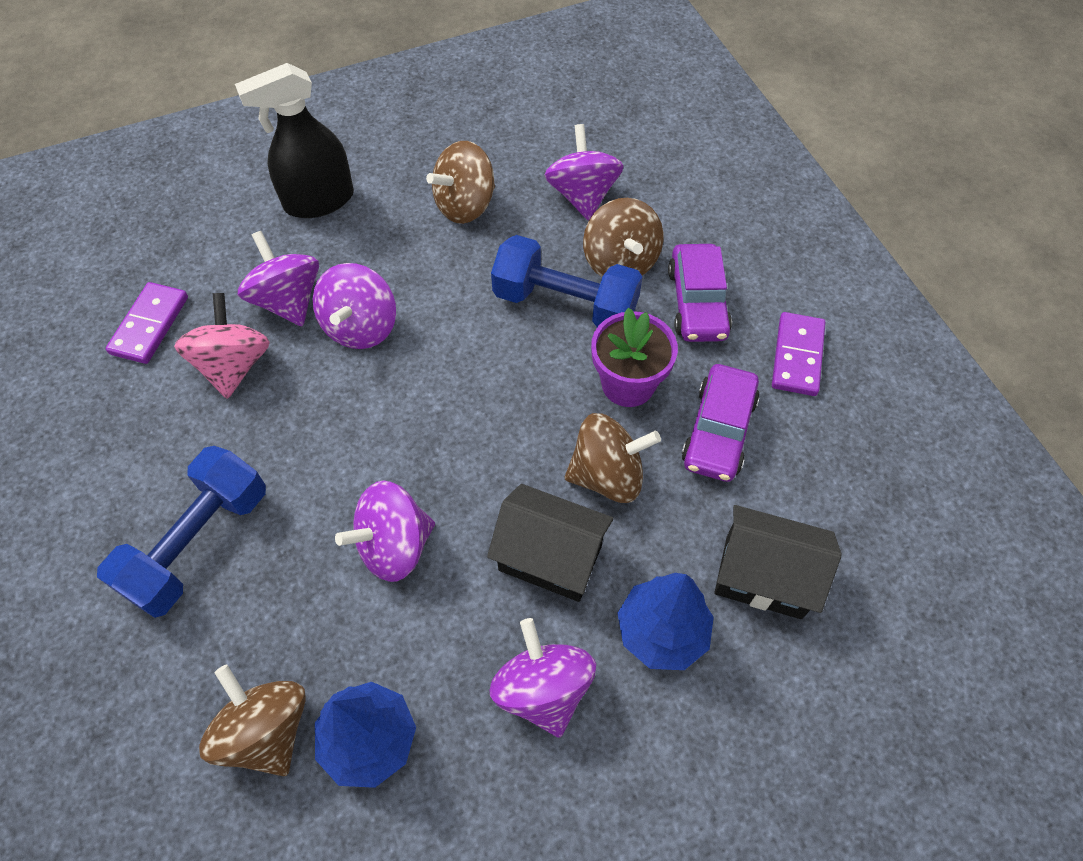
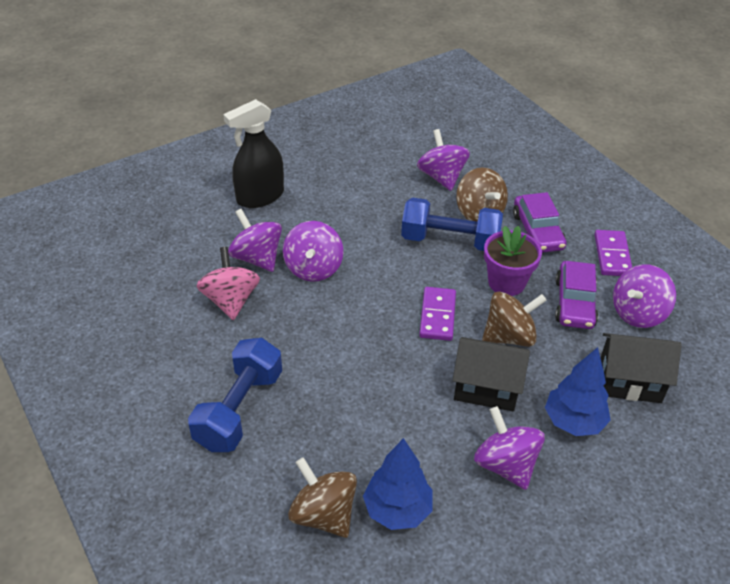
camera: 10 degrees left, 15 degrees down
(149, 325) = (162, 283): purple domino -> purple domino (437, 316)
(394, 546) = (378, 394): purple spinning top -> purple spinning top (638, 313)
(465, 205) = (363, 190): brown spinning top -> none

